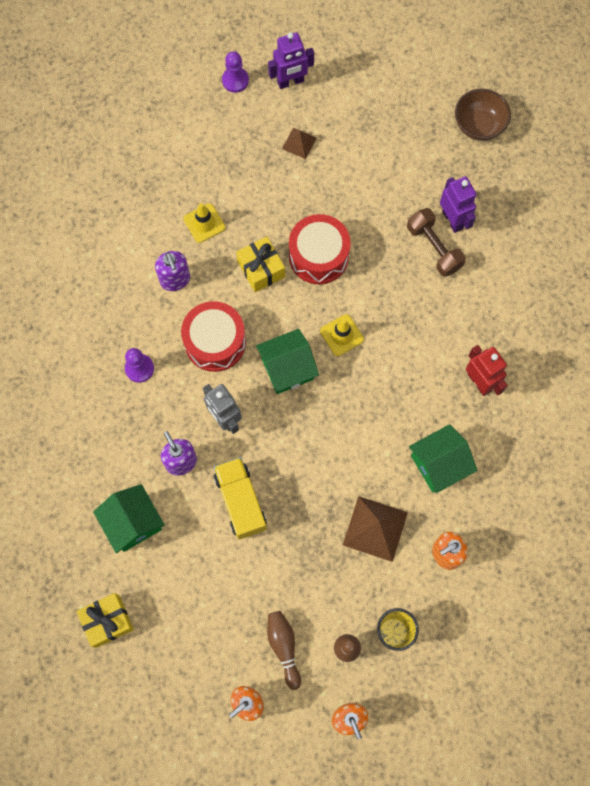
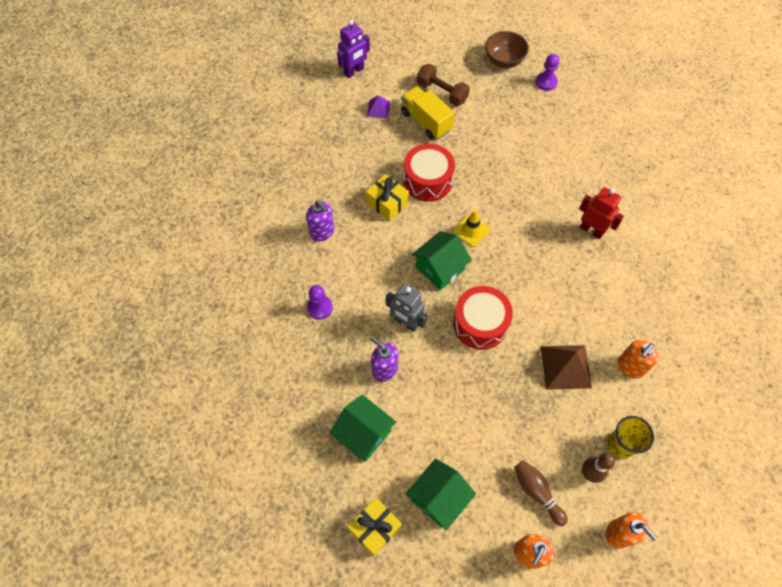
camera: 20 degrees left, 10 degrees down
(204, 223) = (328, 184): yellow traffic cone -> none
(215, 342) = (373, 267): red drum -> red drum (480, 324)
(235, 80) = (312, 82): purple pawn -> purple pawn (546, 82)
(241, 501) = (447, 384): yellow truck -> yellow truck (426, 121)
(299, 143) = (378, 109): brown pyramid -> purple pyramid
(434, 248) = (511, 149): brown dumbbell -> brown dumbbell (442, 92)
(439, 464) = (591, 300): green house -> green house (438, 498)
(452, 220) = (516, 126): purple robot -> none

